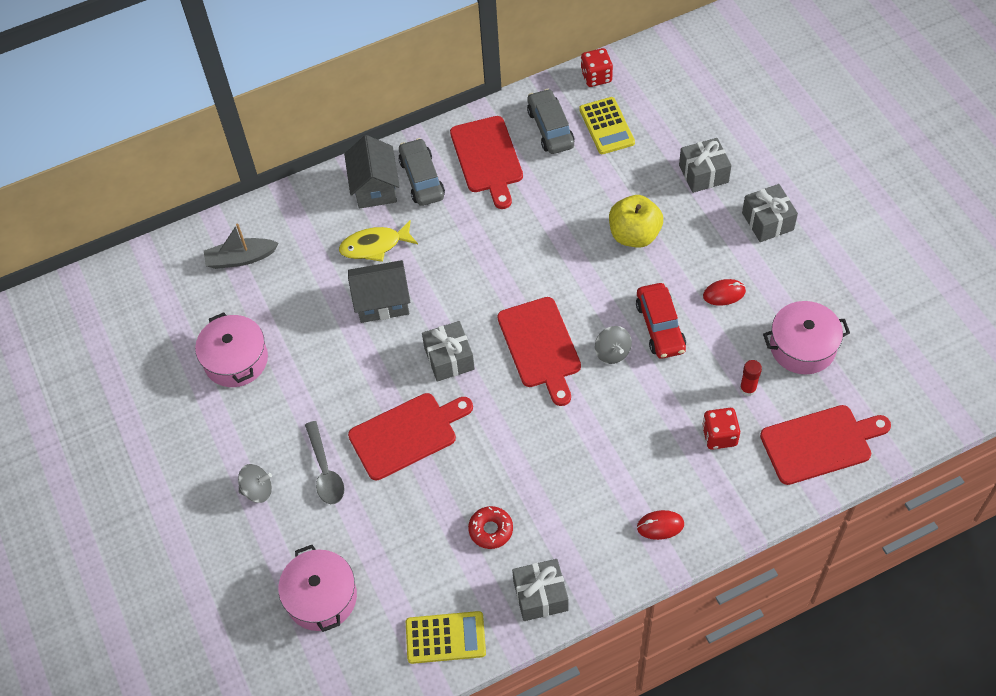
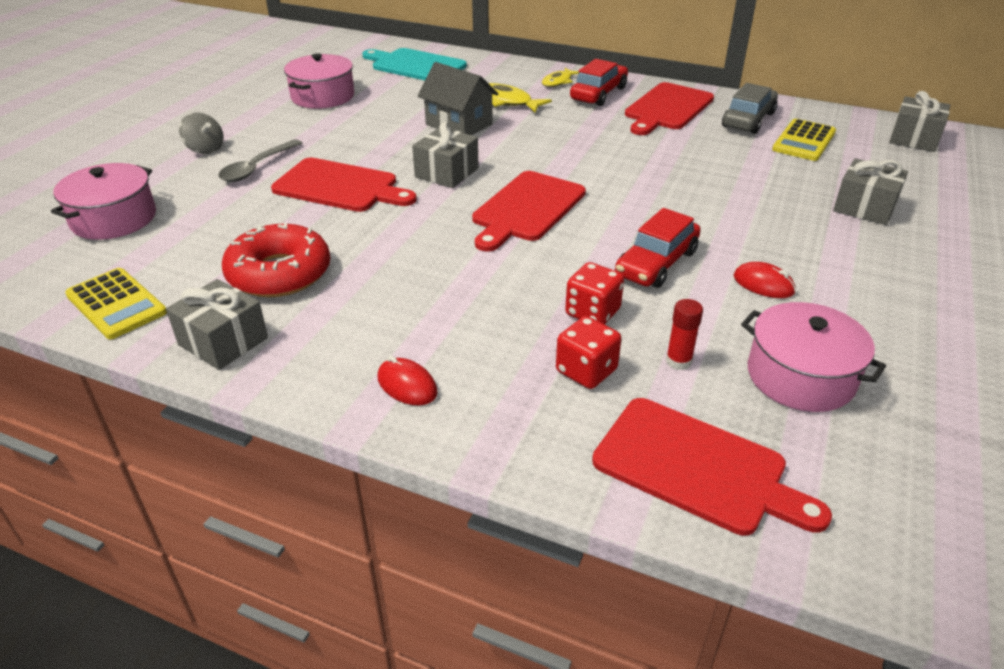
camera: 45 degrees right, 20 degrees down
(241, 258) = (415, 66): grey boat -> turquoise cutting board
(375, 187) = (558, 82): grey house -> yellow fish
(422, 179) = (598, 94): grey car -> red car
(491, 530) = (279, 273): red donut -> red donut, size x1.81
(596, 77) = (837, 117): red dice -> red dice (592, 312)
(612, 352) = (581, 249): grey spinning top -> none
(634, 235) = (728, 202): yellow apple -> none
(767, 221) = (896, 270): grey gift -> grey gift (914, 139)

